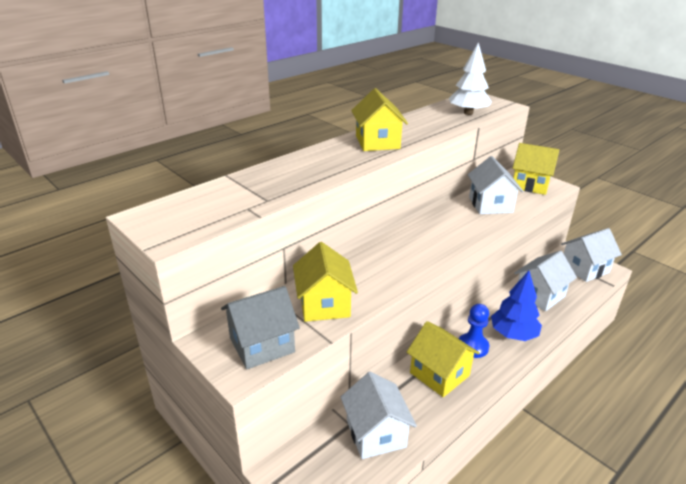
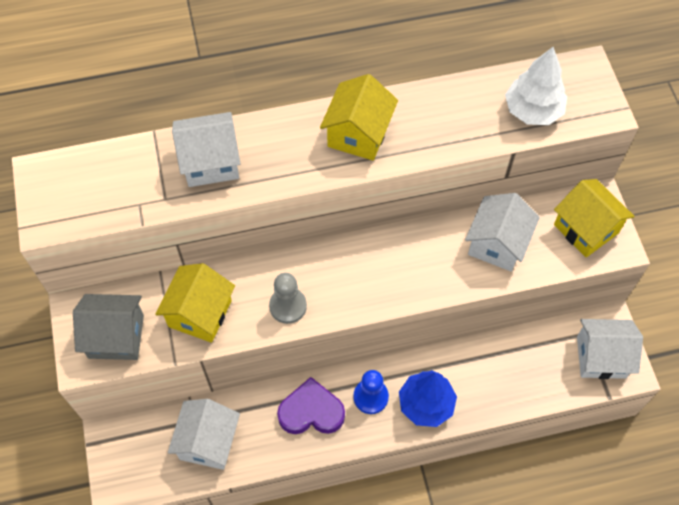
camera: 30 degrees right, 30 degrees up
(389, 276) = (288, 306): none -> grey pawn
(439, 374) = (311, 411): yellow house -> purple heart
(540, 295) = (506, 368): white house -> white house (210, 162)

